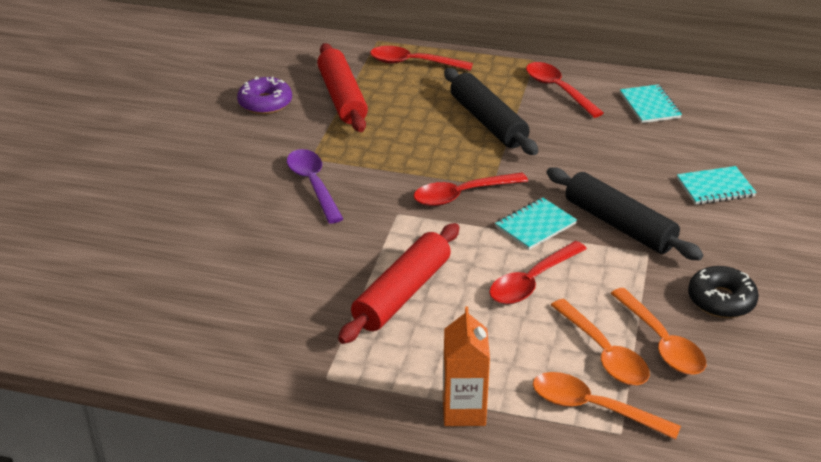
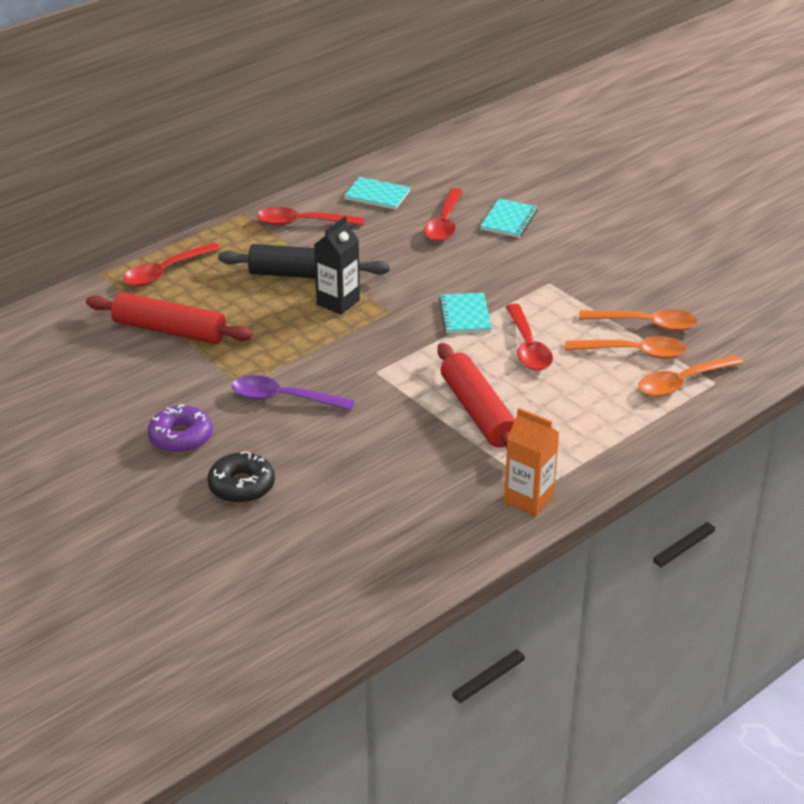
camera: 55 degrees left, 0 degrees up
(265, 103) = (121, 375): purple donut -> purple donut (181, 437)
(462, 195) = (388, 331): red spoon -> red spoon (444, 223)
(464, 411) = (634, 439): orange carton -> orange carton (529, 499)
(471, 154) = (338, 302): none -> black carton
(619, 225) = (505, 280): black rolling pin -> none
(721, 300) = (629, 280): black donut -> black donut (241, 486)

